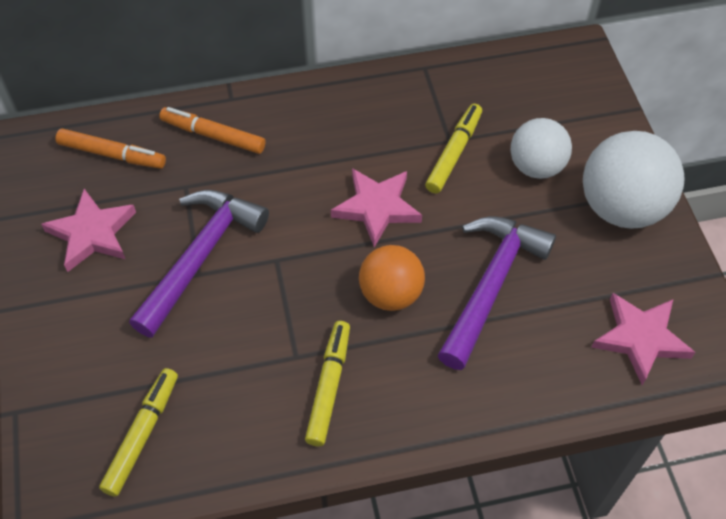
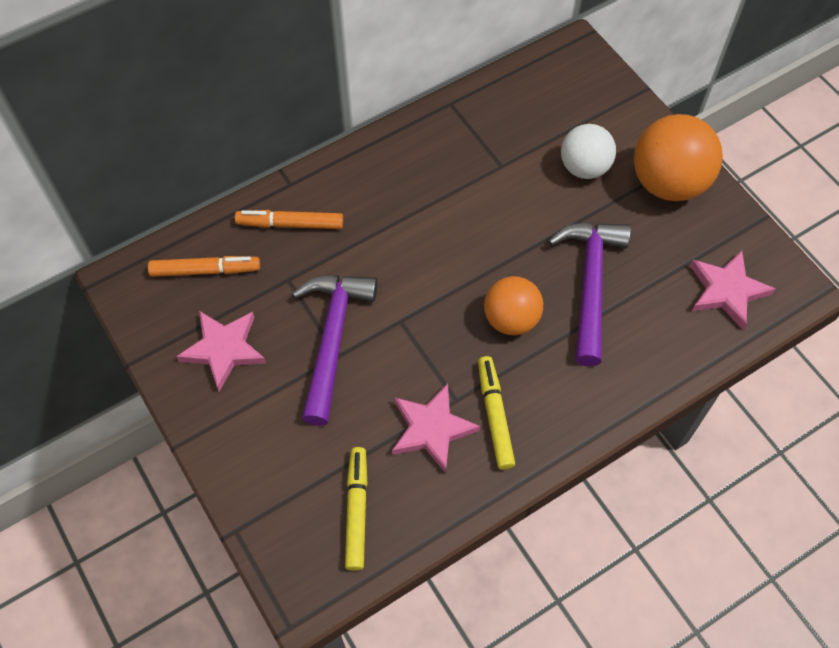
camera: 20 degrees left, 5 degrees up
(377, 208) = (466, 246): pink star -> pink star (432, 429)
(454, 153) = (510, 176): yellow marker -> none
(621, 207) = (668, 182): white ball -> orange ball

